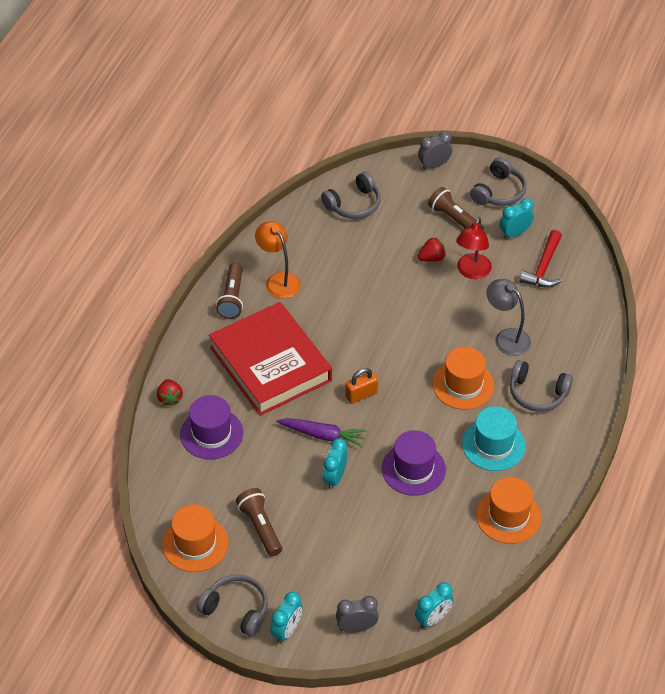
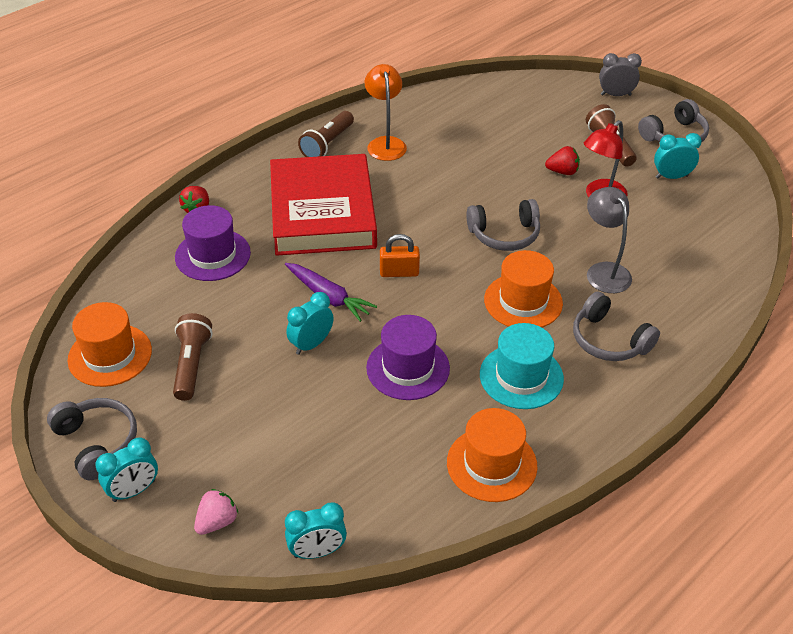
camera: 25 degrees right, 5 degrees down
(354, 204) = (508, 103): grey headphones -> grey headphones (504, 235)
(356, 627) = (217, 522): grey clock -> pink strawberry
(543, 267) = (688, 217): red hammer -> none

